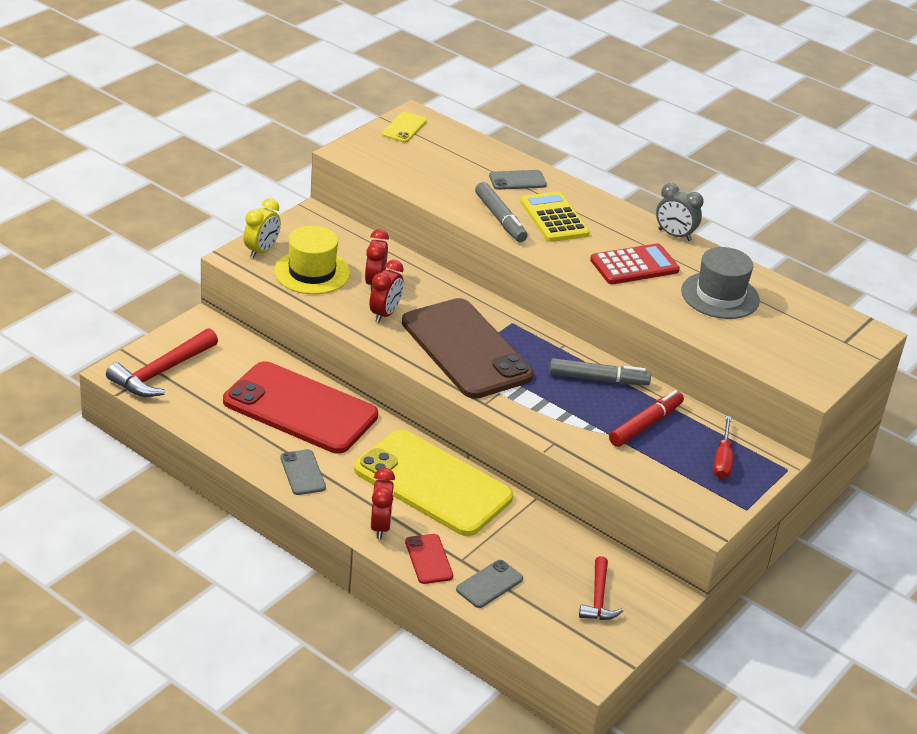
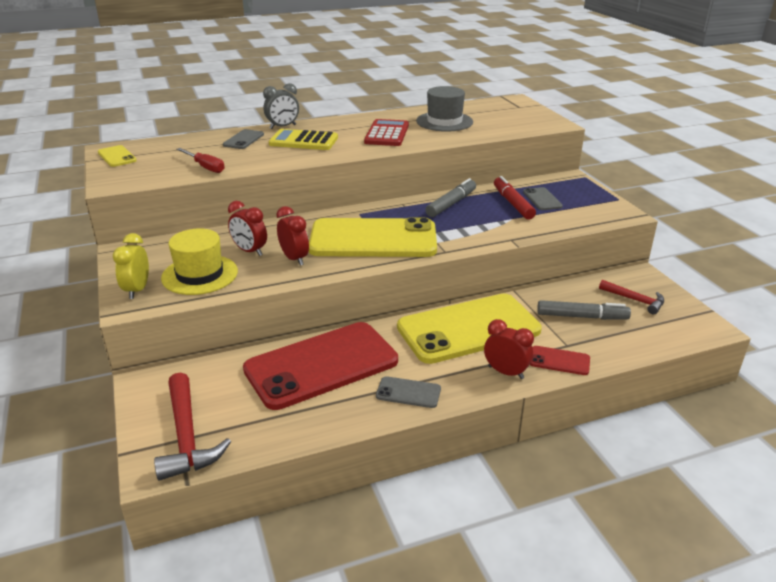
camera: 55 degrees left, 5 degrees down
(262, 251) = (137, 290): yellow clock -> yellow clock turned 150 degrees counterclockwise
(466, 349) = (373, 239): brown phone -> yellow phone
(489, 584) = (602, 341): grey phone -> grey phone (542, 199)
(500, 219) = (281, 157): grey marker -> grey marker (582, 317)
(674, 235) = (367, 116): grey clock -> grey clock (283, 127)
(722, 460) = (565, 191): red screwdriver -> red screwdriver (205, 167)

